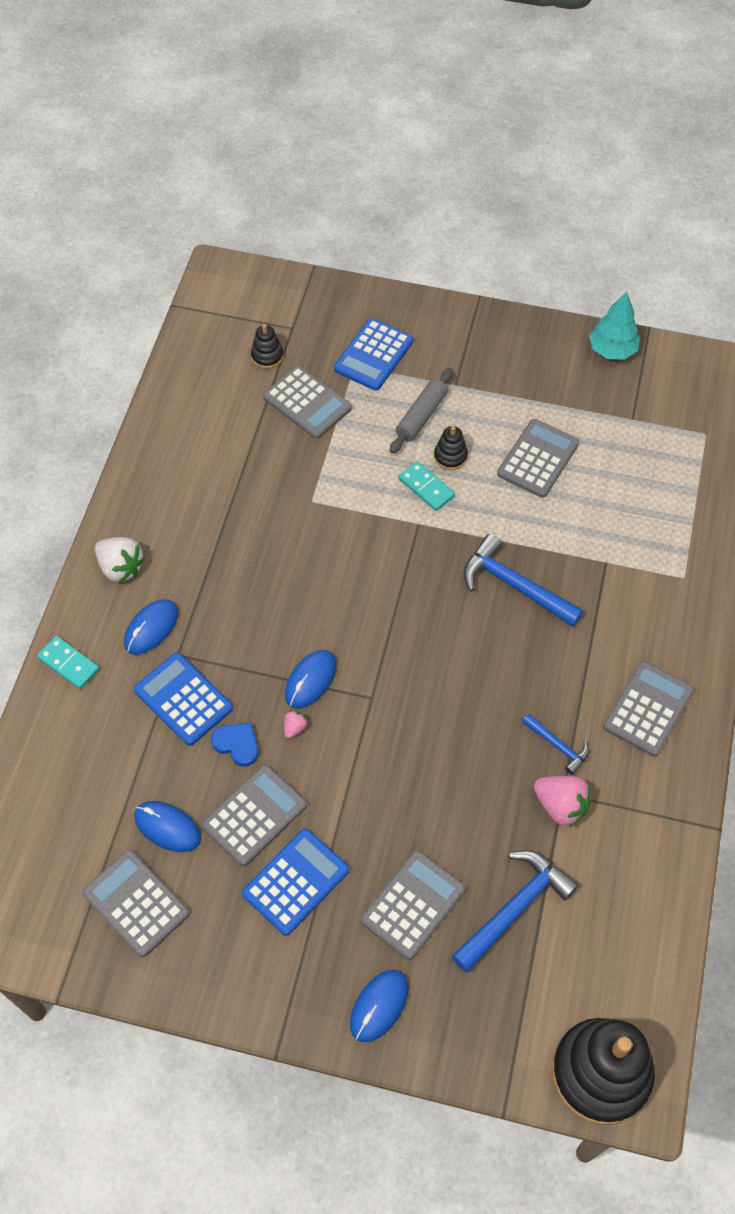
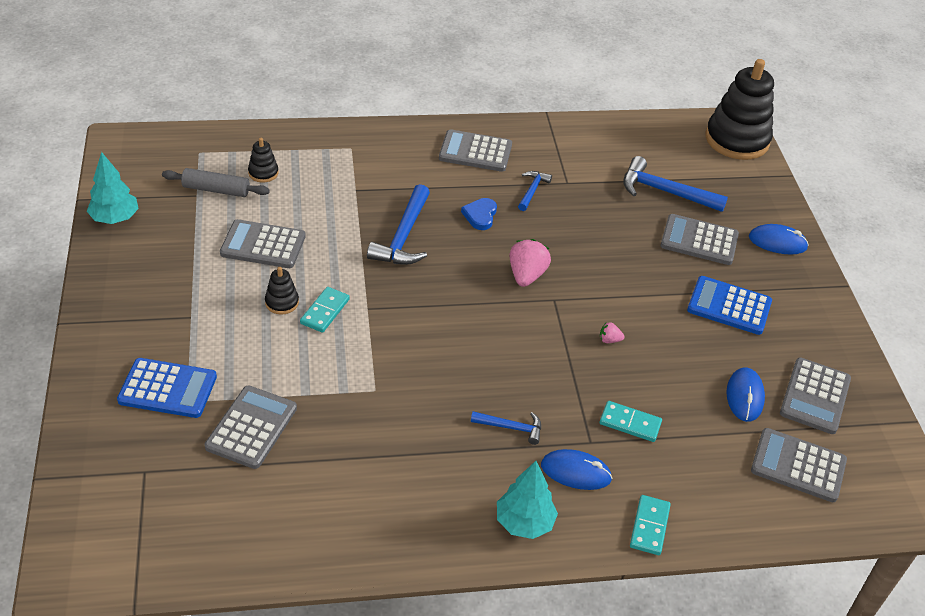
camera: 115 degrees left, 15 degrees down
(121, 568) = (524, 522): white strawberry -> turquoise tree
(183, 699) = (630, 423): blue calculator -> turquoise domino
(223, 594) = (511, 428): none -> blue hammer
(237, 744) = (647, 373): blue heart -> blue heart (480, 215)
(254, 815) = (697, 344): grey calculator -> grey calculator (798, 465)
(267, 356) = (194, 482): black stacking toy -> black stacking toy (263, 173)
(310, 680) = (561, 341): blue mouse -> none
(421, 416) = (239, 333): grey rolling pin -> grey rolling pin (216, 190)
(560, 806) = (577, 182): pink strawberry -> pink strawberry (526, 275)

